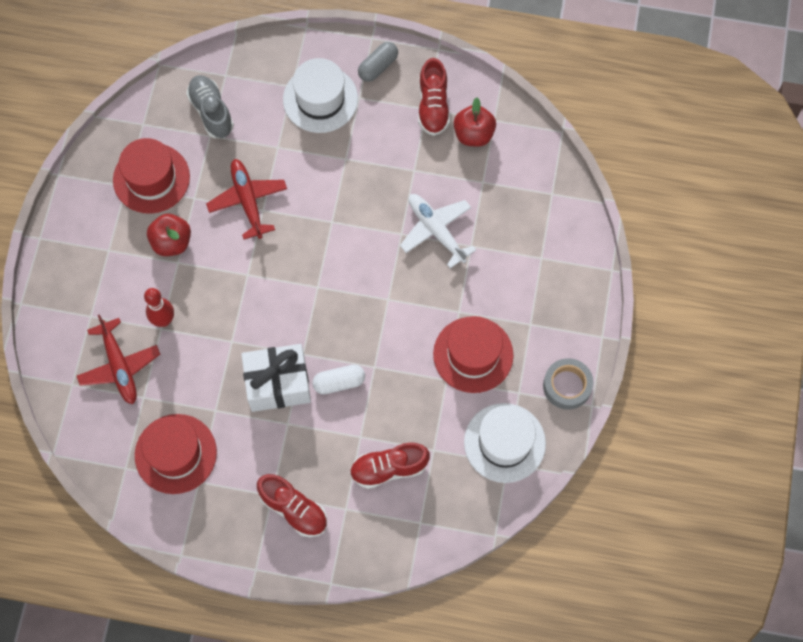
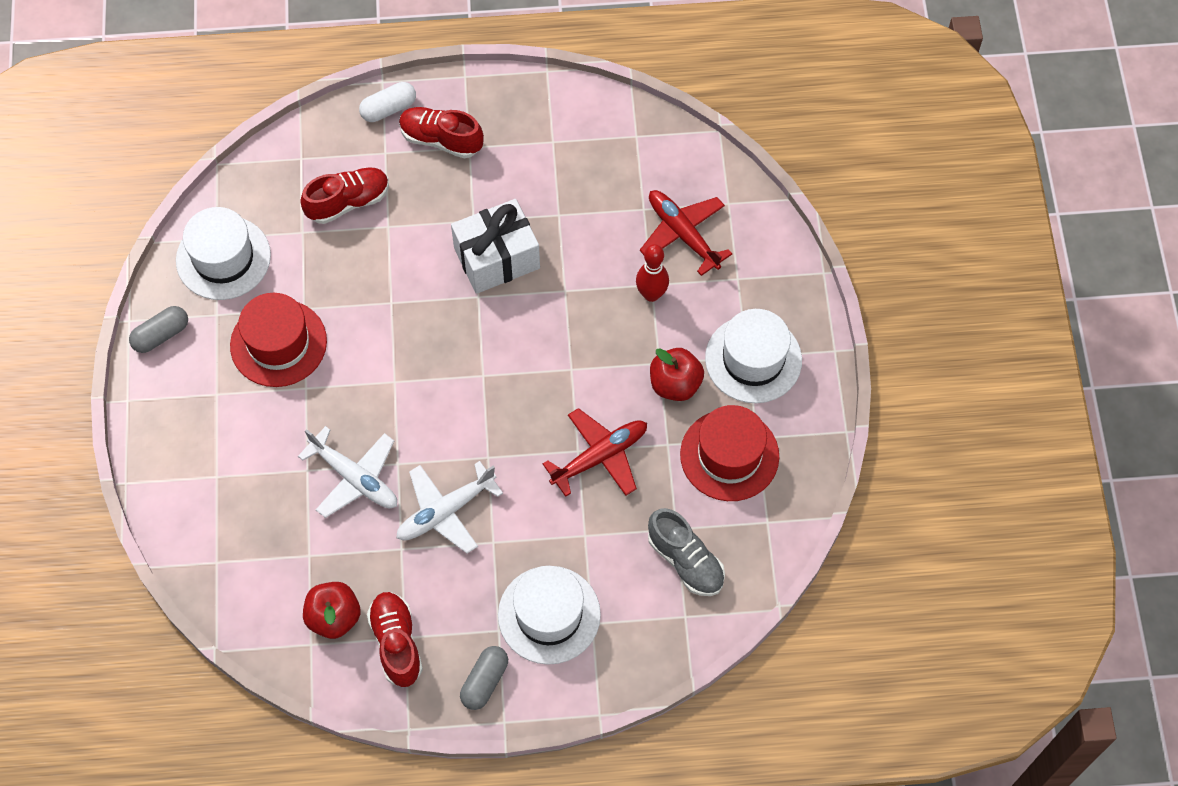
camera: 165 degrees right, 5 degrees down
(104, 247) = (753, 359): none -> white hat
(175, 454) = (587, 162): red hat -> none
(248, 201) = (599, 457): red plane -> red plane turned 90 degrees counterclockwise
(339, 382) = (427, 276): white capsule -> white capsule (388, 108)
(374, 189) = (446, 511): none -> white plane
(567, 386) = (161, 335): grey tape -> grey capsule

